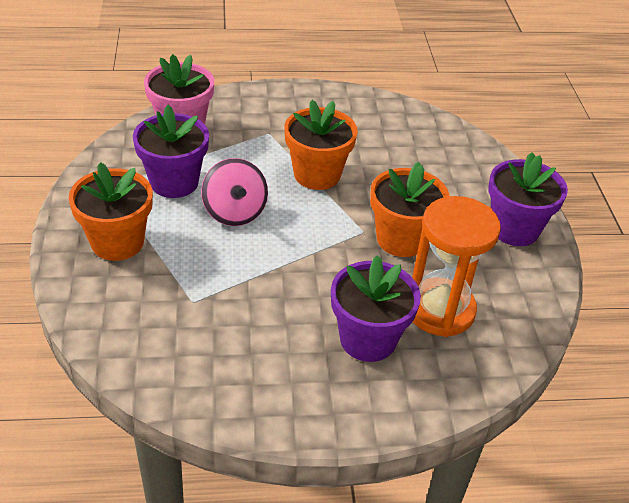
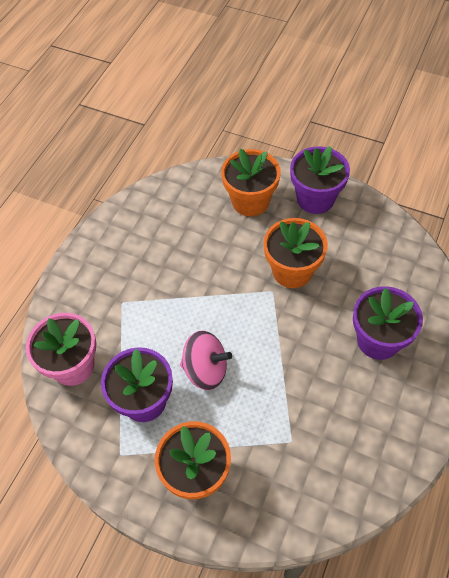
camera: 55 degrees left, 15 degrees up
(317, 174) = (193, 291): orange flower pot -> orange flower pot (250, 201)
(440, 310) = (370, 283): orange hourglass -> none

